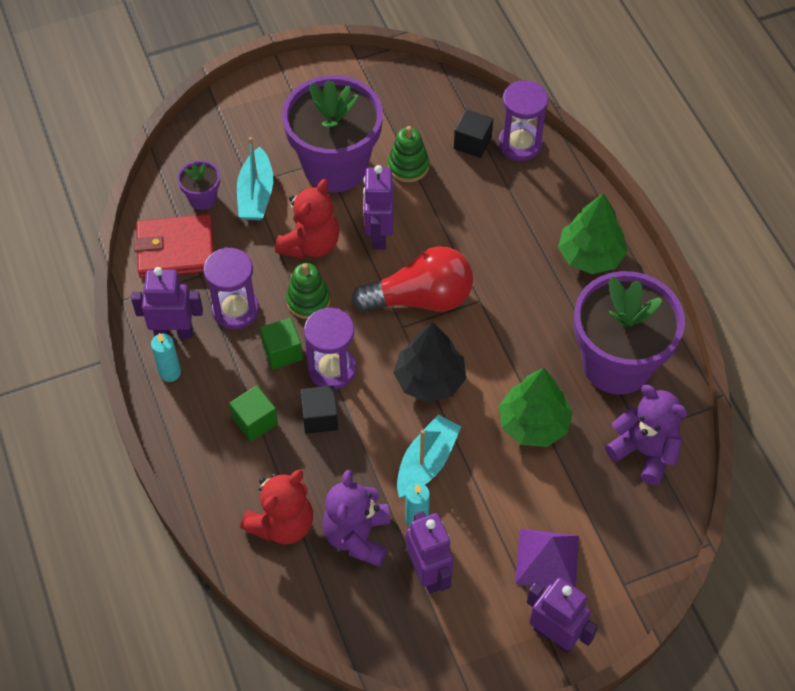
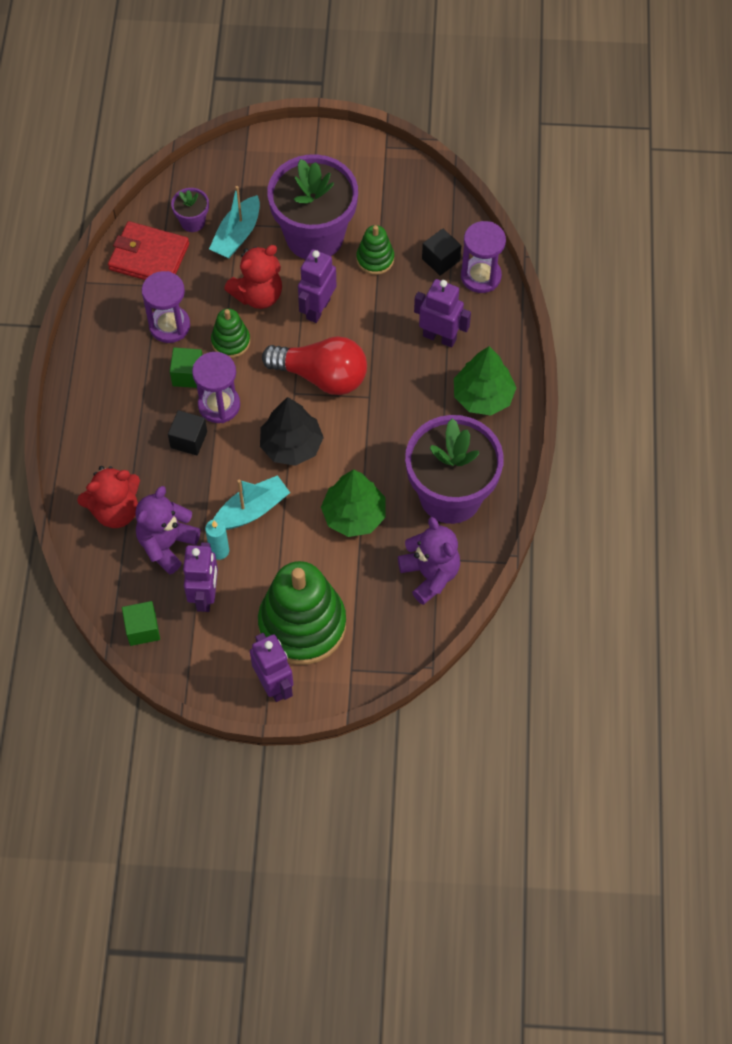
camera: 25 degrees right, 5 degrees up
(170, 372) = (93, 356): turquoise candle -> none
(174, 332) = (112, 325): purple robot -> purple robot (439, 337)
(255, 421) = (137, 422): green cube -> green cube (142, 629)
(547, 559) = (302, 625): purple pyramid -> green stacking toy

